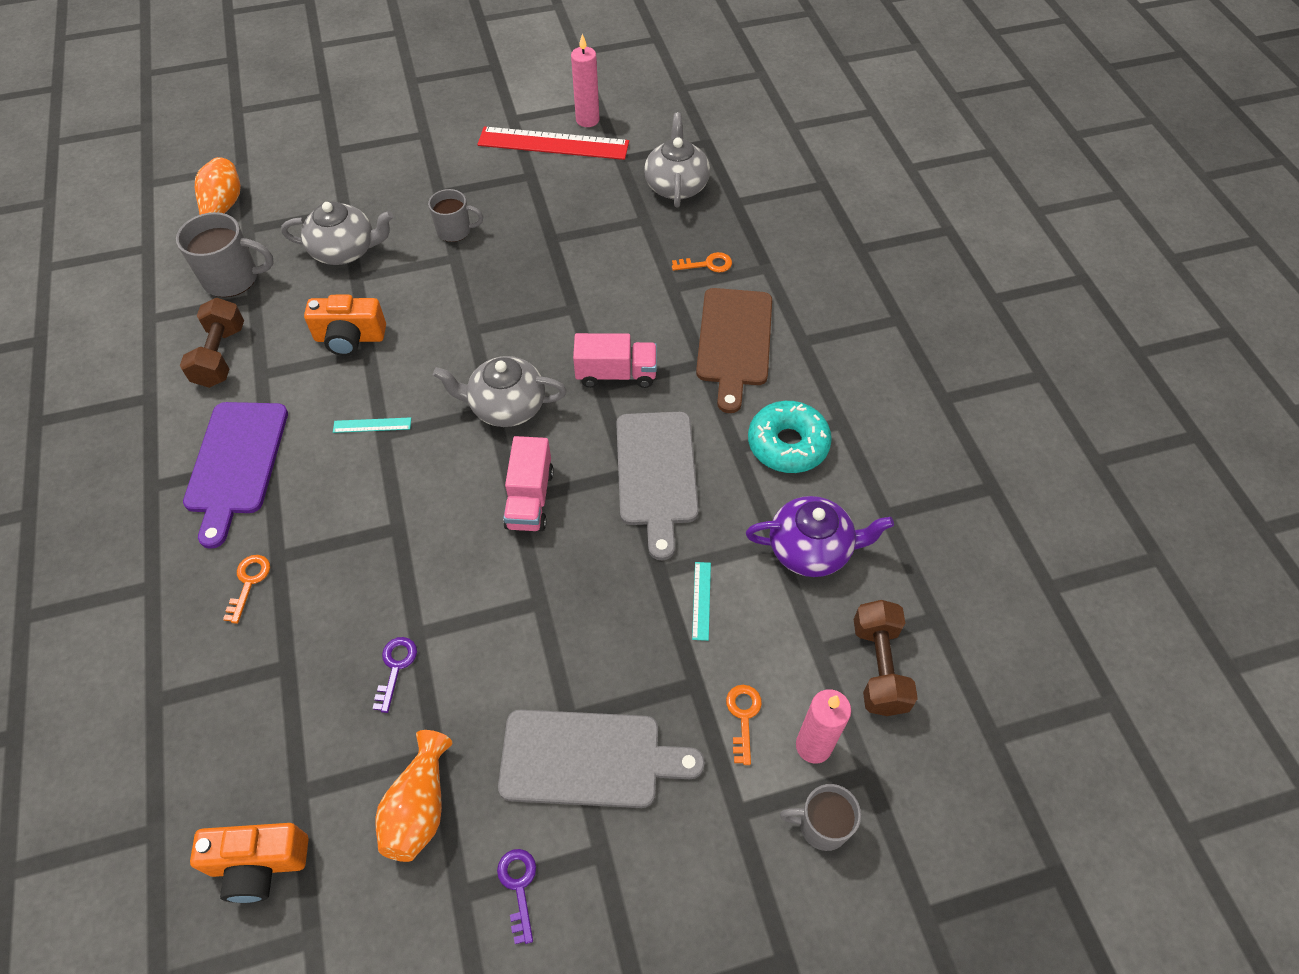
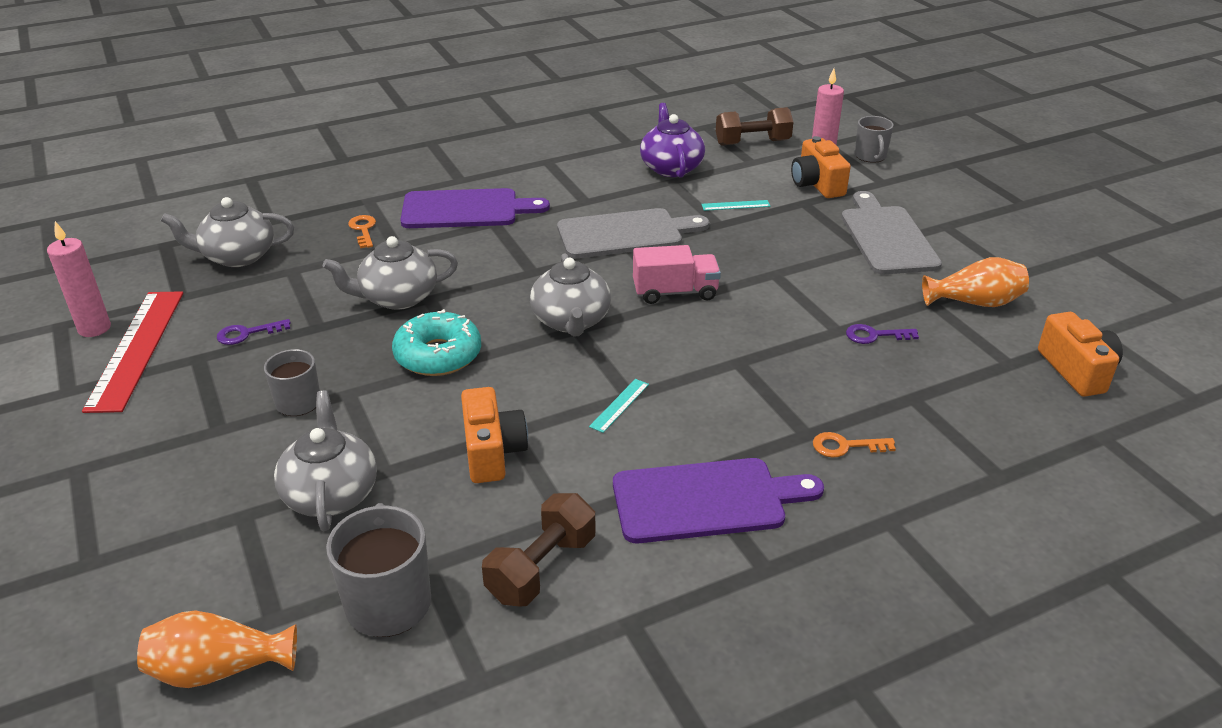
camera: 100 degrees left, 20 degrees down
(221, 356) = (541, 568): brown dumbbell -> brown dumbbell turned 45 degrees counterclockwise
(372, 425) = (619, 405): turquoise ruler -> turquoise ruler turned 45 degrees clockwise
(518, 886) = (992, 253): purple key -> purple key (247, 334)
(581, 287) = (397, 297): none -> grey teapot
(616, 374) = (516, 264): pink truck -> none
(734, 342) = (466, 209): brown cutting board -> purple cutting board
(743, 717) = (817, 184): orange key -> orange camera
(787, 444) = (576, 180): turquoise donut -> turquoise donut (438, 355)

